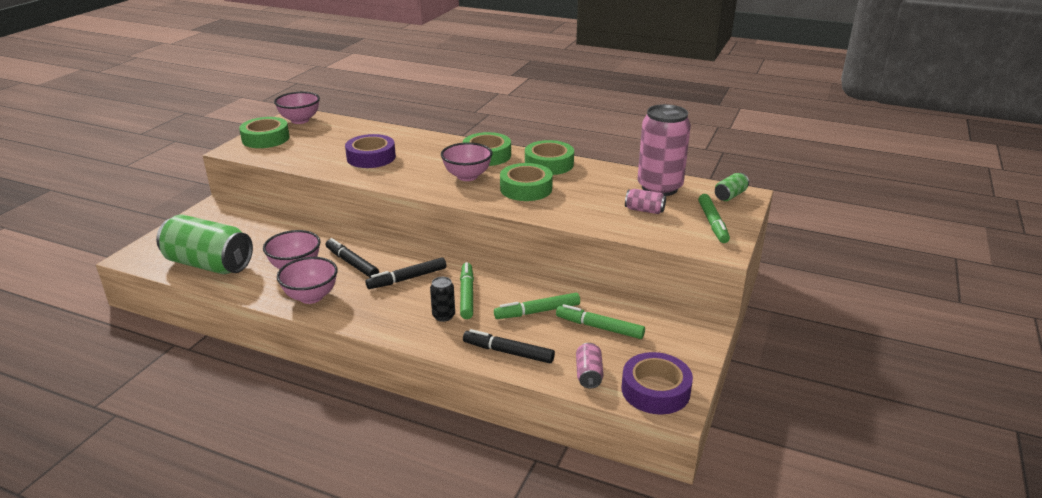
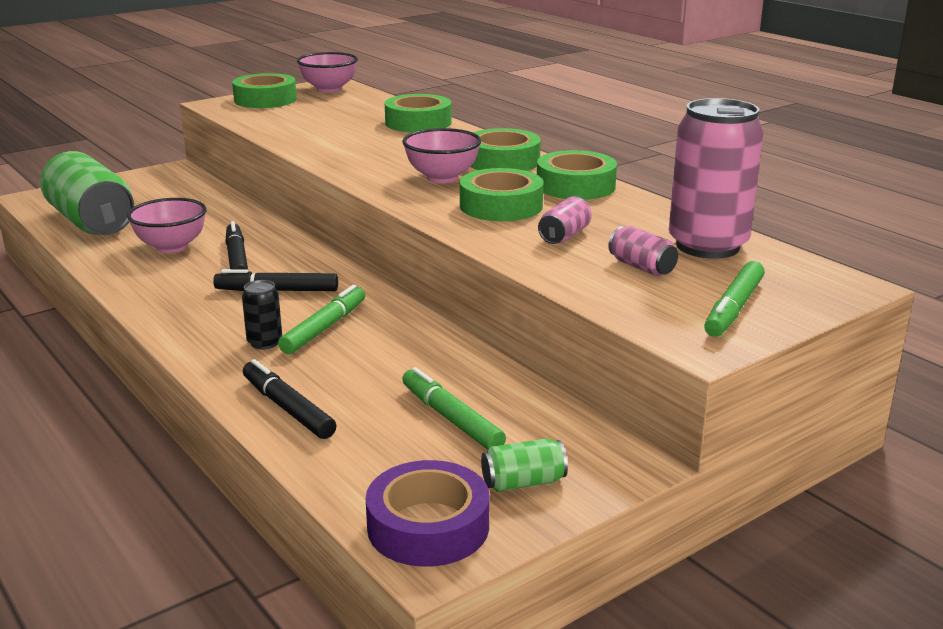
camera: 30 degrees right, 5 degrees down
(311, 297) = (147, 280): pink bowl -> none
(371, 157) = (353, 137): purple tape -> none
(398, 136) = (418, 122): none -> green tape
(537, 312) = (389, 373): green marker -> none
(588, 374) = (358, 471): pink can -> pink can (564, 236)
(730, 195) = (818, 281): green can -> green can (523, 482)

